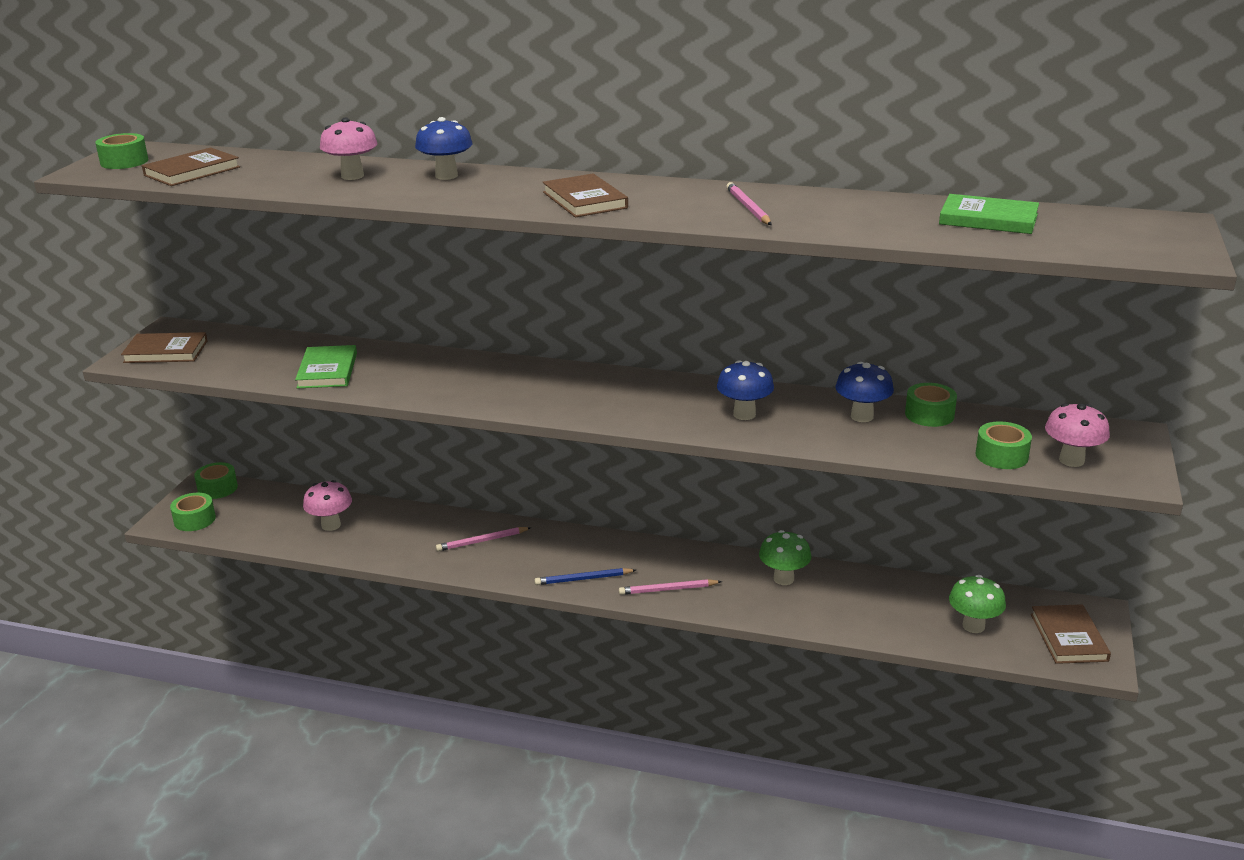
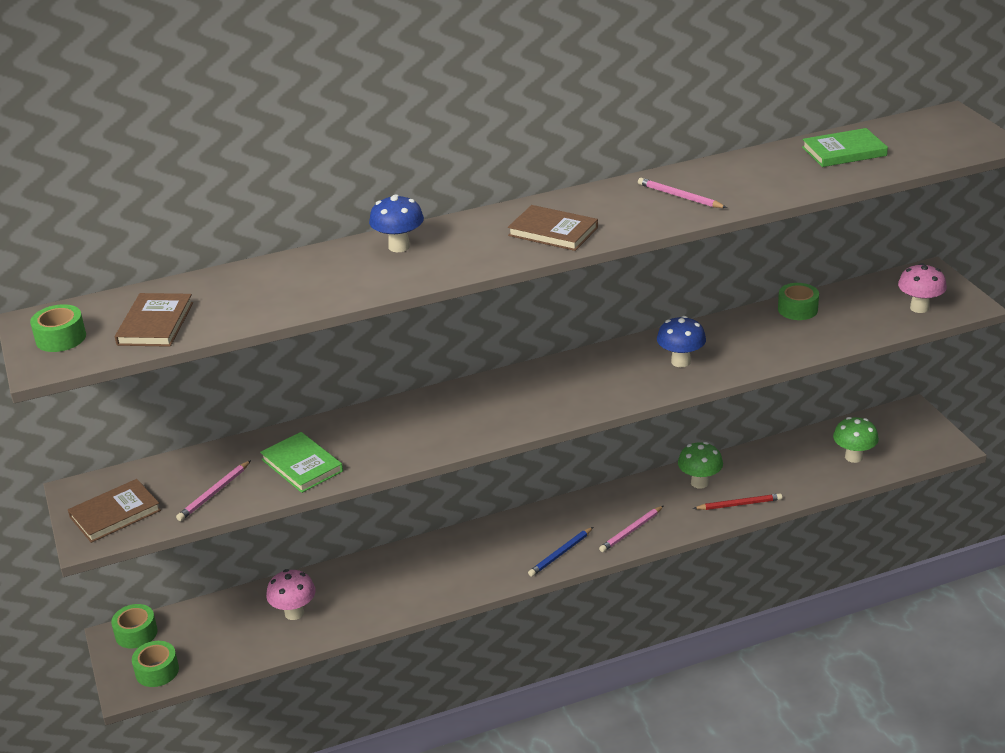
camera: 35 degrees left, 5 degrees up
(352, 176) = (318, 275): pink mushroom -> none
(482, 541) = (443, 563): pink pencil -> pink pencil (214, 493)
(798, 614) = (739, 504): none -> red pencil
(862, 416) = (758, 329): blue mushroom -> none
(1001, 456) = (877, 322): green tape -> none
(1068, 637) = (914, 437): brown book -> none

